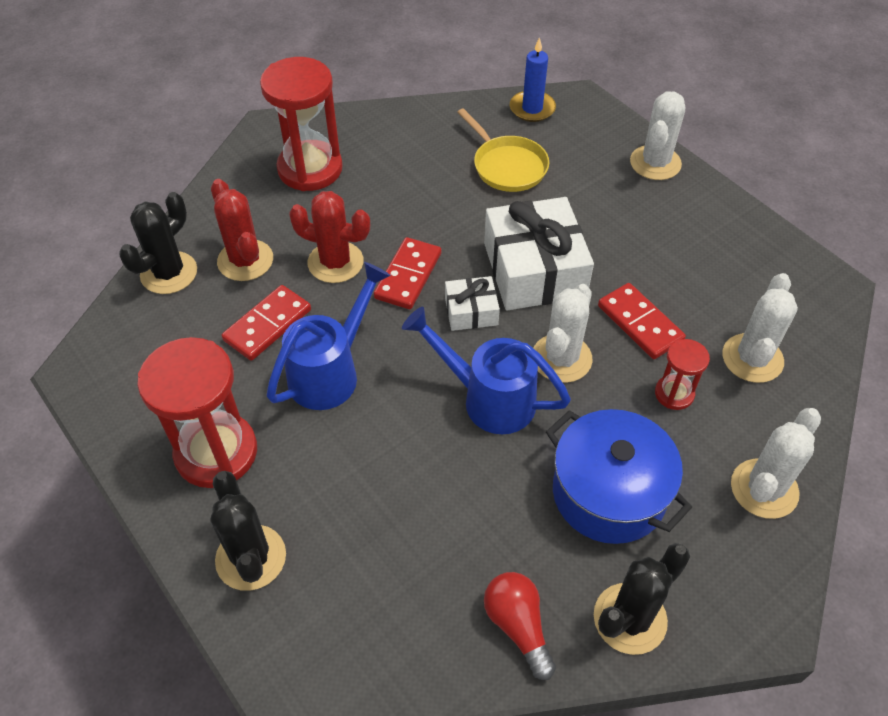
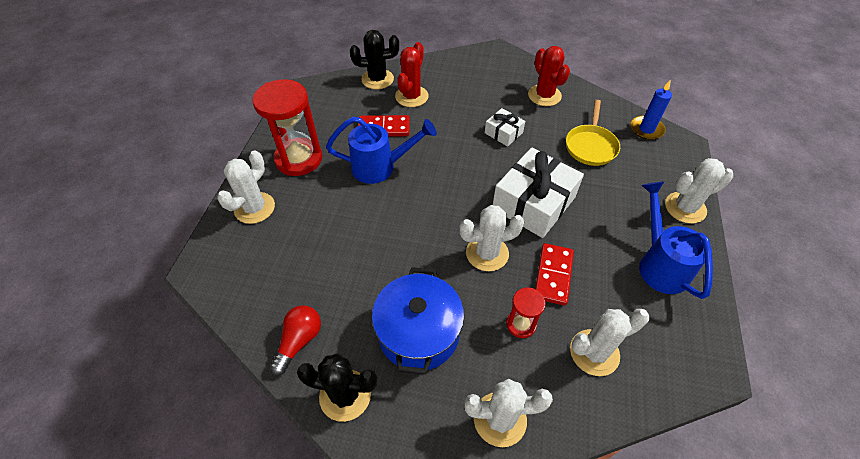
camera: 50 degrees right, 0 degrees up
(251, 558) = (254, 208): black cactus -> white cactus
(310, 169) = (491, 79): red hourglass -> none
(335, 262) = (446, 125): red cactus -> red cactus (544, 95)
(408, 276) = (469, 156): red domino -> none
(471, 311) = (475, 195): white gift -> white gift (503, 133)
(488, 398) = (427, 238): blue watering can -> blue watering can (659, 263)

